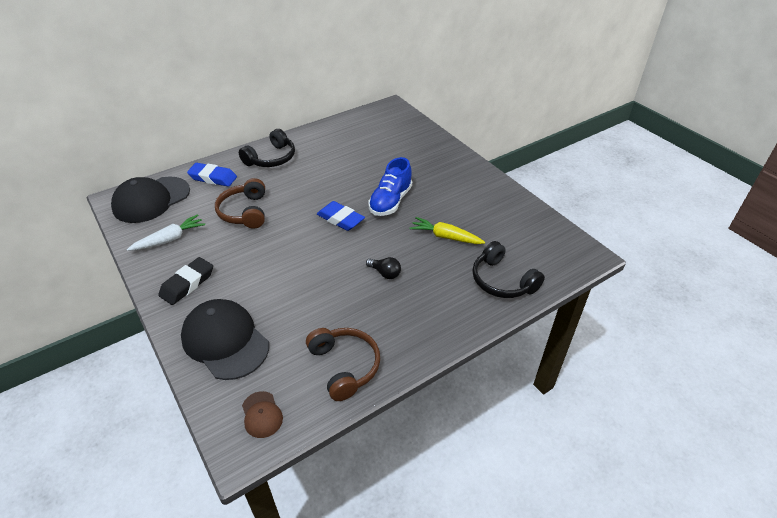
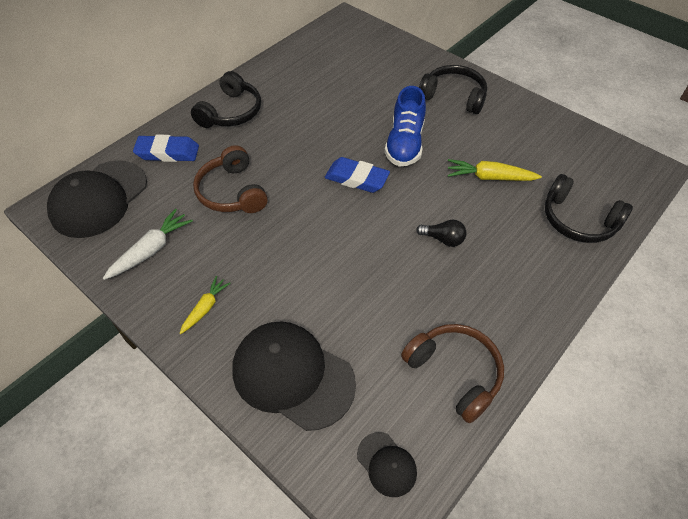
camera: 15 degrees left, 10 degrees up
(187, 284) = (205, 308): black eraser -> yellow carrot
(262, 414) = (386, 464): brown cap -> black cap
(447, 174) = (453, 96): none -> black headphones

